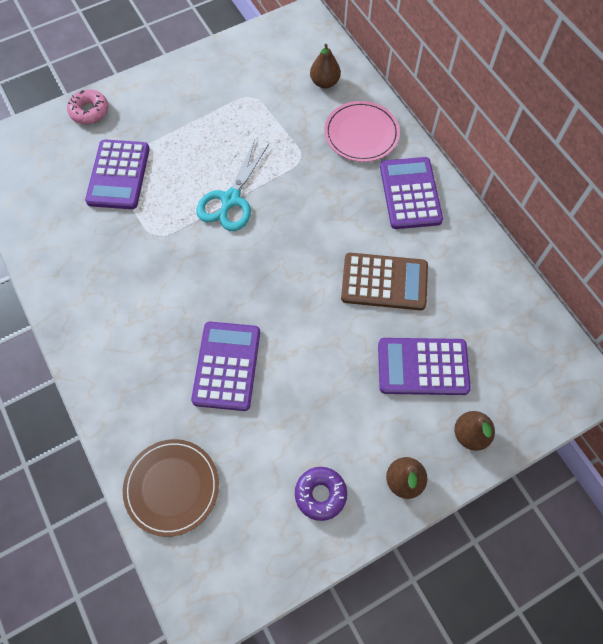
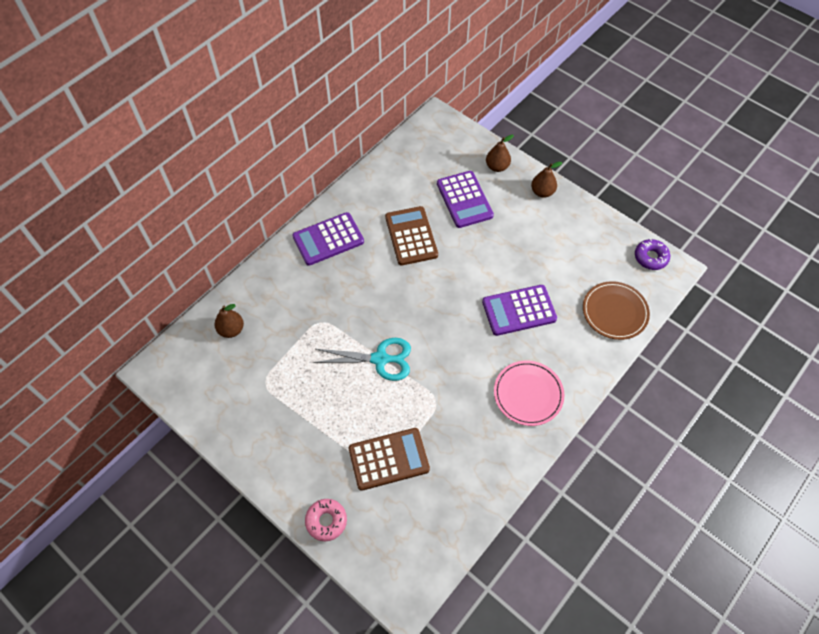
camera: 110 degrees left, 5 degrees down
(118, 175) = (389, 459): purple calculator -> brown calculator
(320, 494) = (573, 231): purple donut -> purple donut (650, 257)
(361, 134) = (280, 286): pink plate -> pink plate (528, 394)

